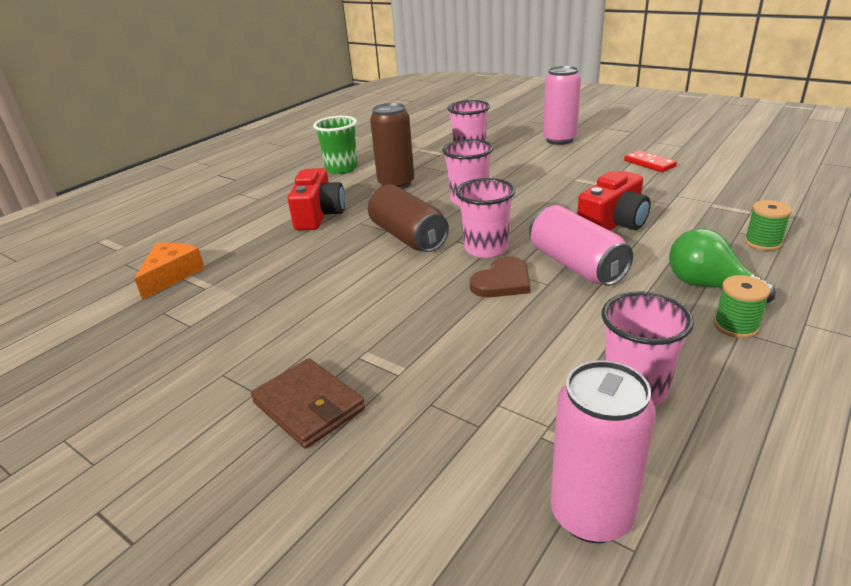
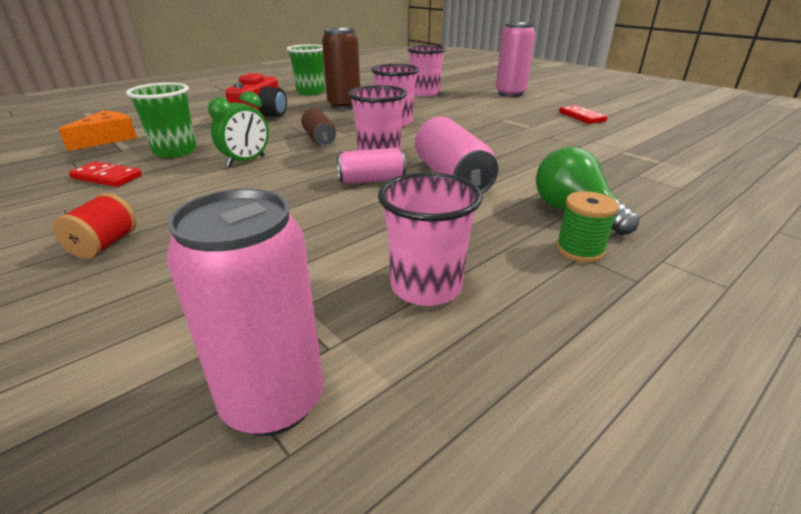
camera: 10 degrees right, 0 degrees up
(226, 327) = (107, 177): none -> red domino
(266, 279) = (175, 151): none -> green cup
(308, 406) = (104, 245): brown wallet -> red spool
(356, 279) = (246, 161): none -> green clock
(408, 236) = (319, 139): brown can -> brown can, size x0.62
(502, 281) = (371, 180): brown heart -> pink can
(613, 223) = (513, 153): red camera -> none
(762, 243) = (657, 186): green spool -> none

